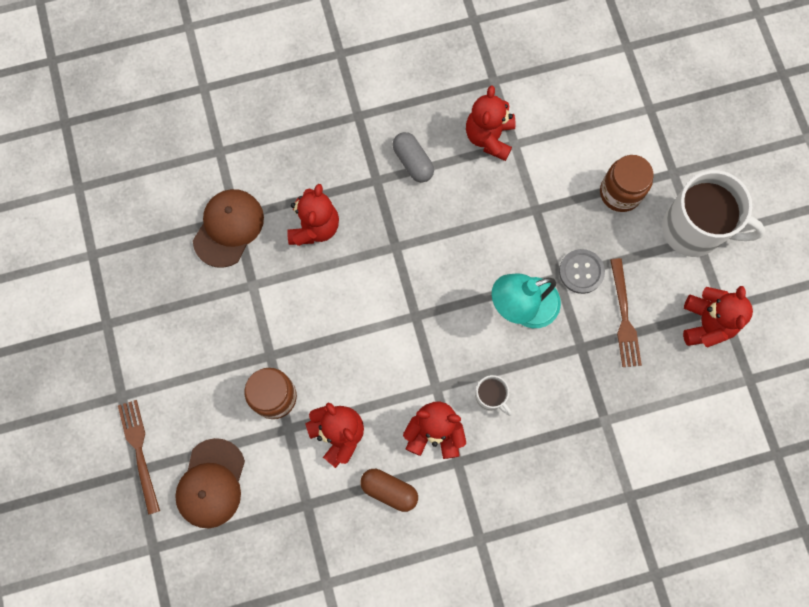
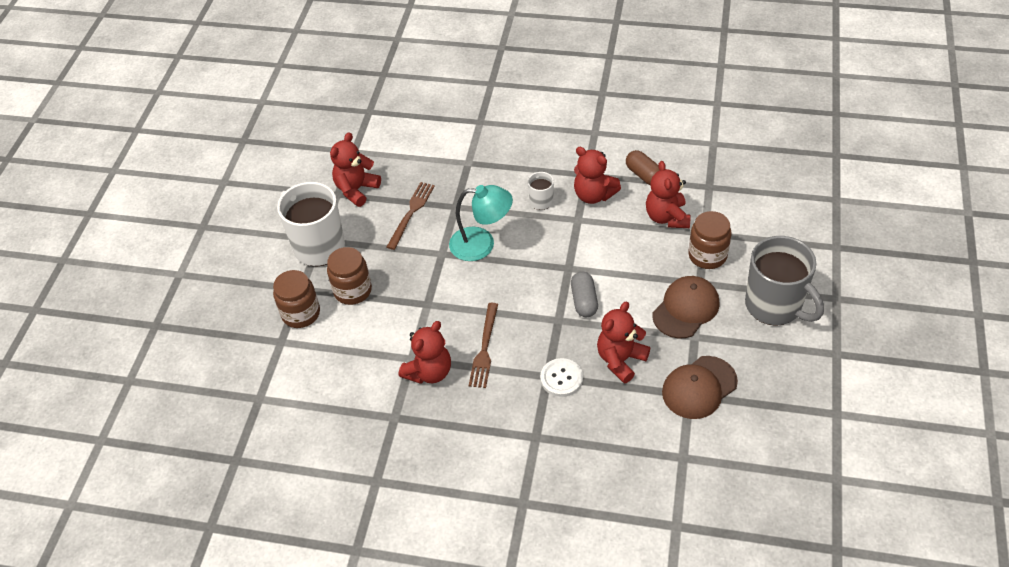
camera: 150 degrees left, 25 degrees down
(140, 452) = (830, 257): brown fork -> brown fork (484, 348)
(183, 358) = (774, 306): none -> grey mug
(211, 483) = (778, 220): brown cap -> brown cap (686, 309)
(362, 183) = (561, 378): none -> white button
(413, 162) = (507, 378): grey capsule -> grey capsule (584, 301)
(581, 272) = (422, 250): grey button -> none
(653, 145) = (301, 313): none -> brown jar

